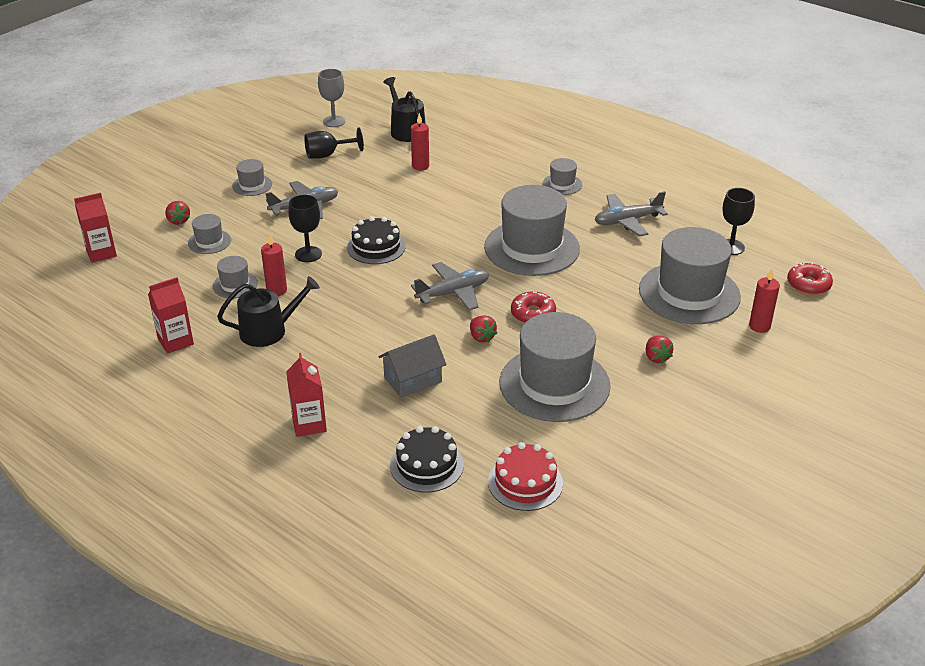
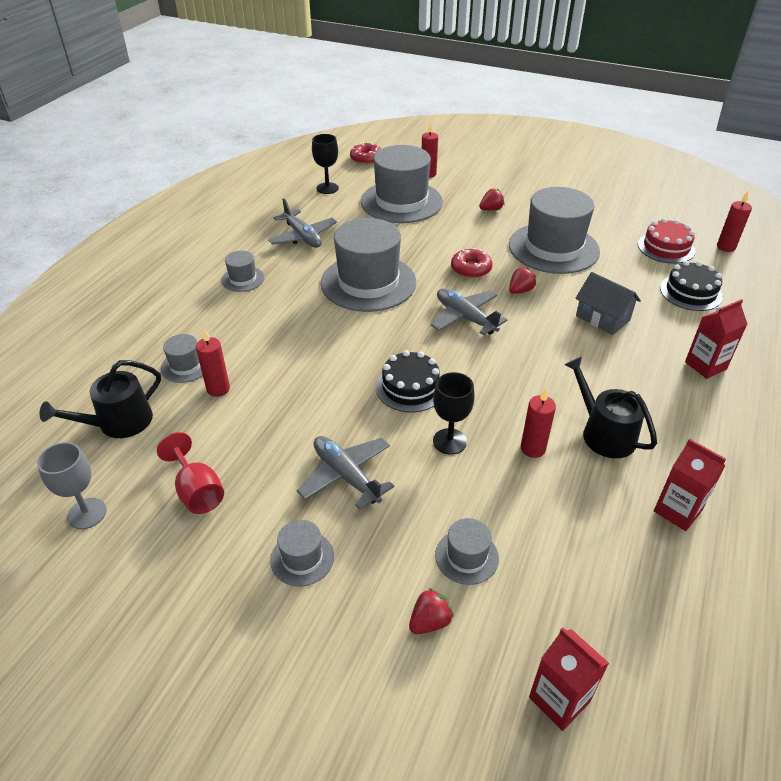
camera: 105 degrees left, 5 degrees up
(235, 285) = (543, 492): grey hat -> grey hat (186, 366)
(327, 155) = (197, 491): black goblet -> red goblet
(508, 544) = (726, 247): none -> red candle

